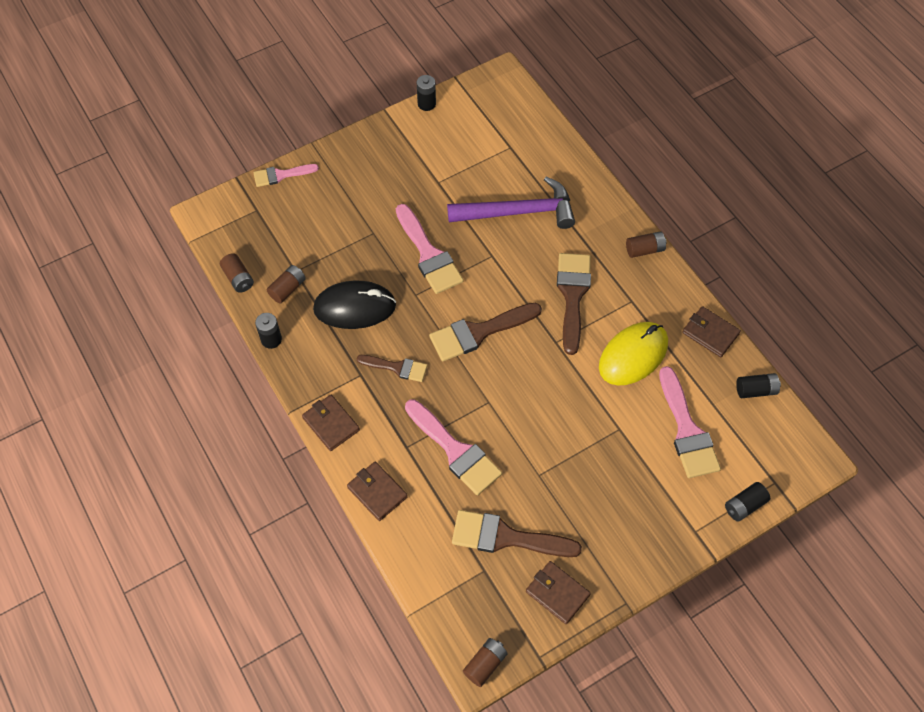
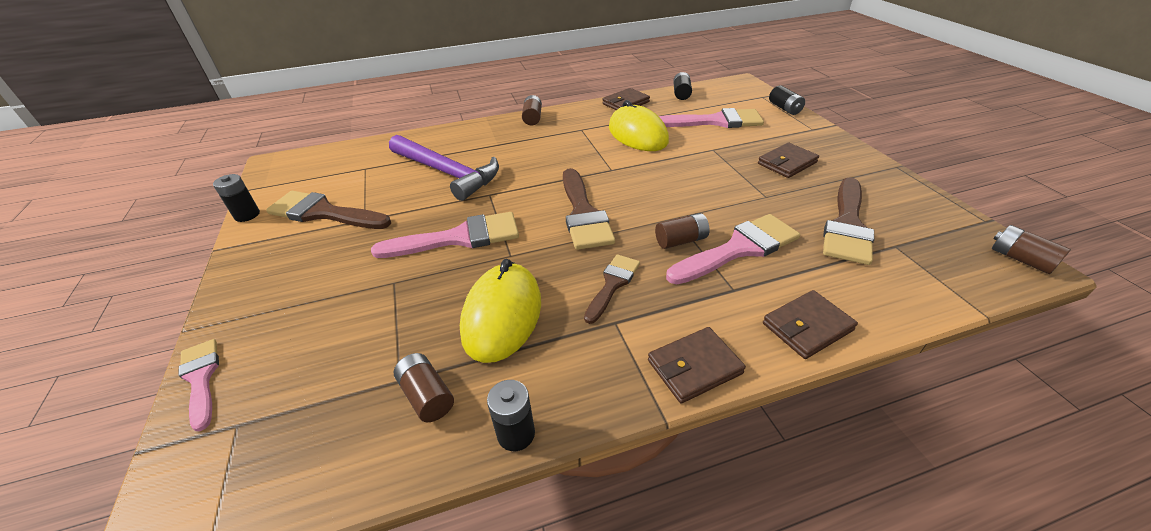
camera: 75 degrees left, 20 degrees down
(238, 278) = (359, 476): brown battery -> brown battery (681, 240)
(281, 175) = (201, 378): pink brush -> pink brush turned 150 degrees clockwise
(355, 307) = (502, 315): black mouse -> yellow mouse
(518, 212) = (447, 172): purple hammer -> purple hammer turned 120 degrees clockwise
(557, 593) = (903, 201): brown wallet -> brown wallet (787, 163)
(572, 295) = (562, 155): brown brush -> brown brush (324, 213)

